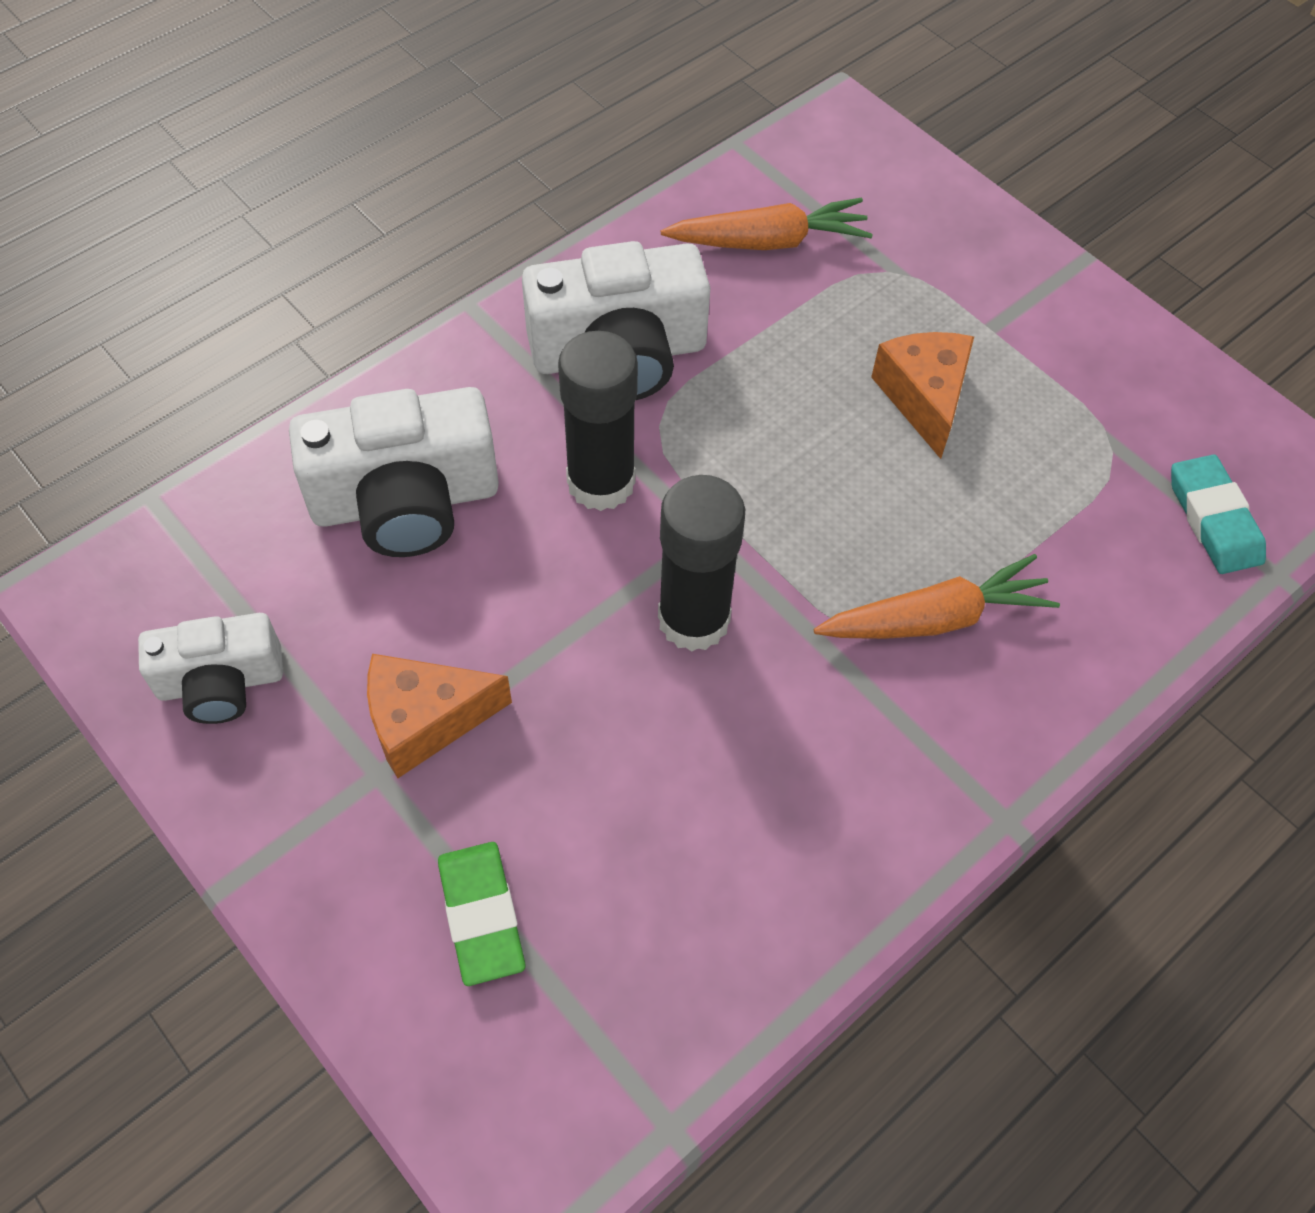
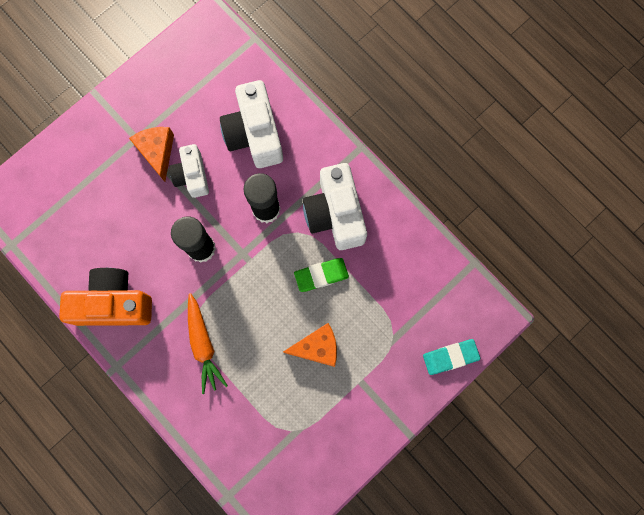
camera: 90 degrees right, 20 degrees up
(221, 682) = (172, 79): white camera -> white camera (192, 175)
(482, 915) = (83, 179): green eraser -> green eraser (321, 275)
(769, 241) = (407, 279): orange carrot -> none
(840, 828) = (113, 303): none -> orange camera
(1213, 519) = (255, 471): turquoise eraser -> turquoise eraser (450, 357)

